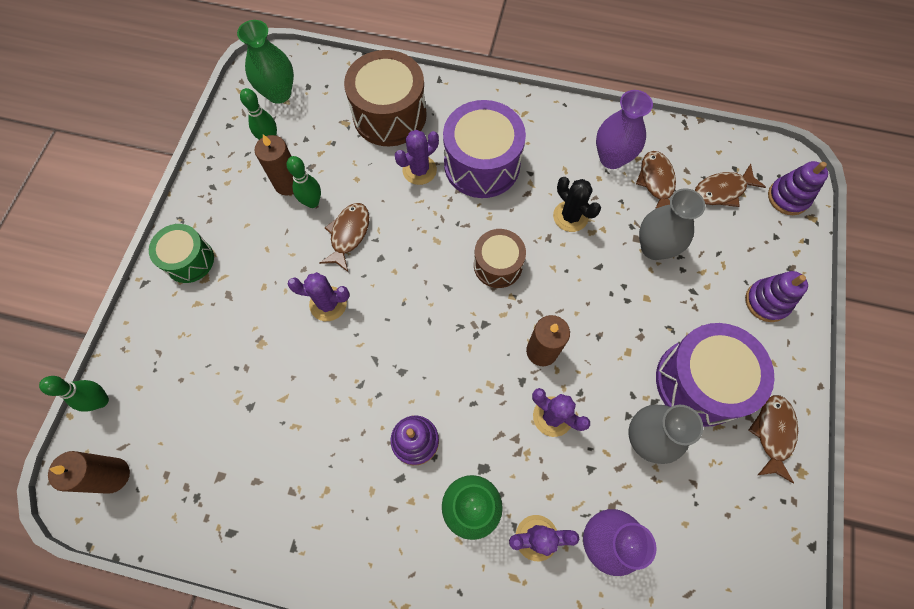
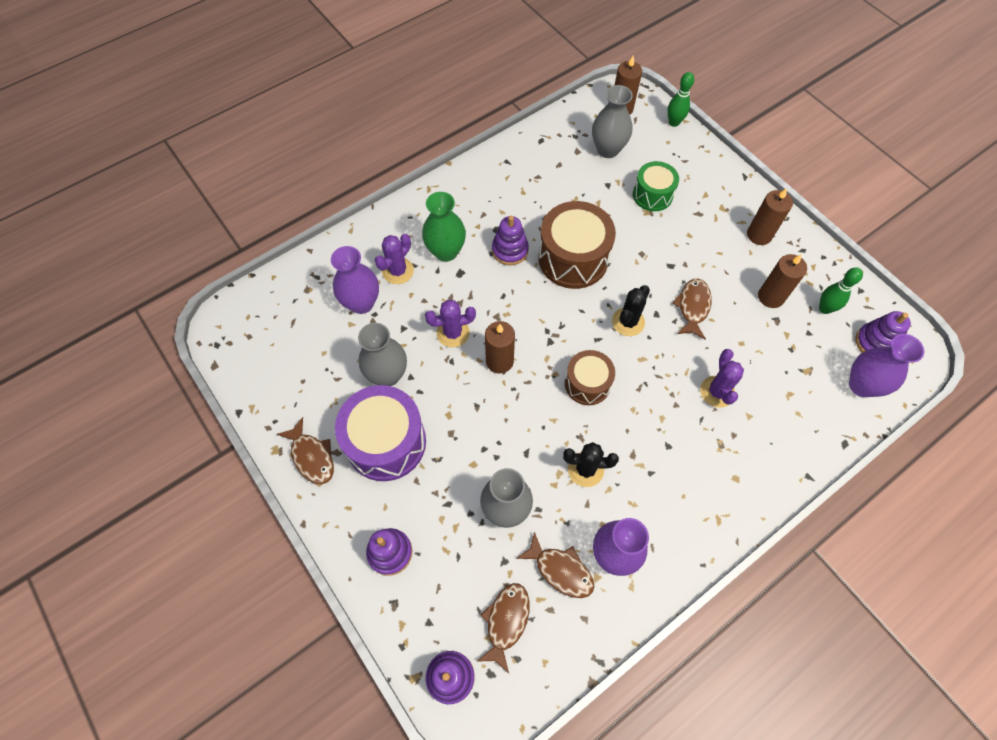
camera: 130 degrees right, 5 degrees down
(189, 260) = (744, 207): green drum -> green drum (652, 195)
(195, 443) = (607, 149): none -> grey vase
(219, 229) = (759, 235): none -> brown candle
(279, 93) = (874, 342): green vase -> purple stacking toy
(312, 202) = (740, 302): green bowling pin -> none
(328, 304) = (645, 262): purple cactus -> none
(329, 84) = (862, 385): none -> purple vase
(348, 234) = (693, 307): brown fish -> brown fish turned 135 degrees counterclockwise
(389, 115) = (793, 408): brown drum -> brown drum (573, 258)
(408, 275) = (628, 322): none -> black cactus
(482, 164) = (688, 441): purple drum -> none

